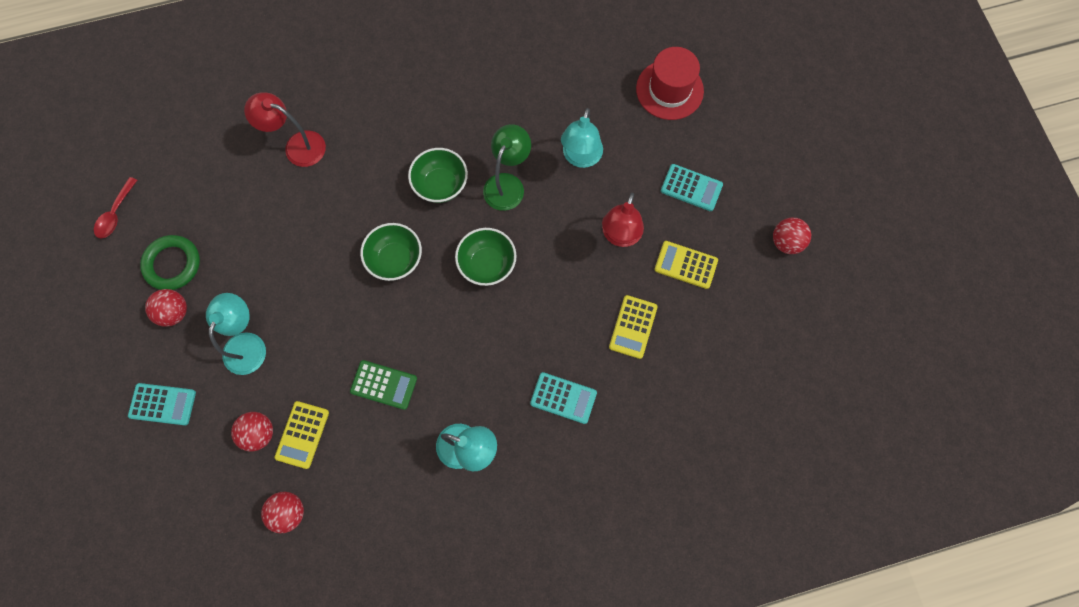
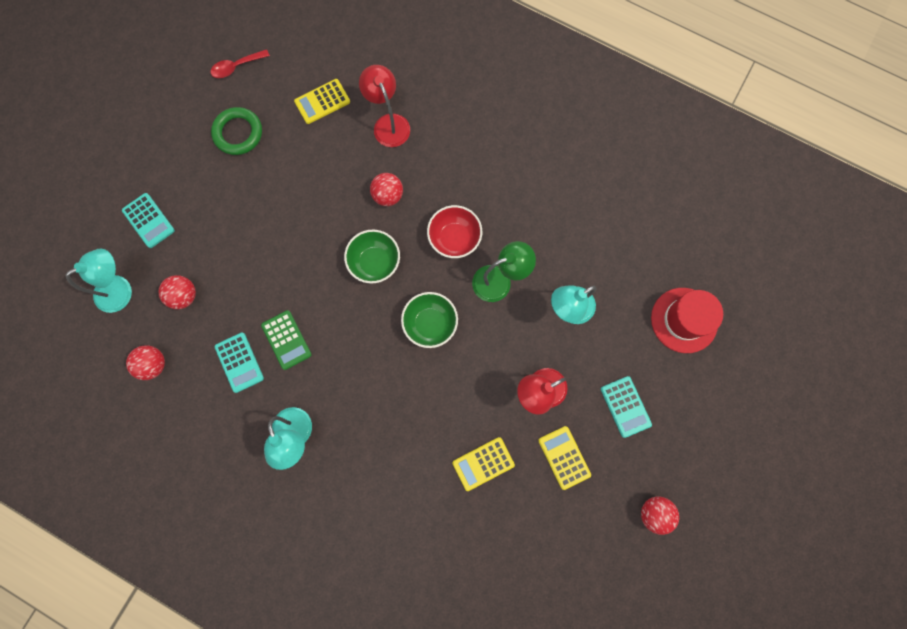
camera: 45 degrees right, 5 degrees up
(174, 312) = (210, 167): red ball -> red ball (388, 195)
(248, 344) = (232, 230): turquoise lamp -> turquoise lamp (121, 289)
(302, 434) = (208, 322): yellow calculator -> yellow calculator (322, 102)
(440, 185) = (454, 238): green bowl -> red bowl
(563, 398) = (388, 464): turquoise calculator -> turquoise calculator (239, 362)

